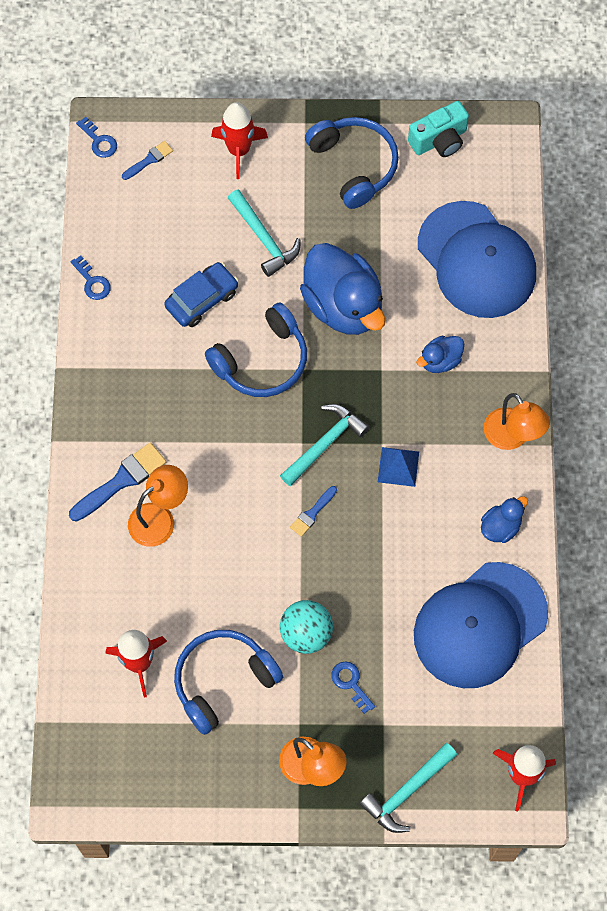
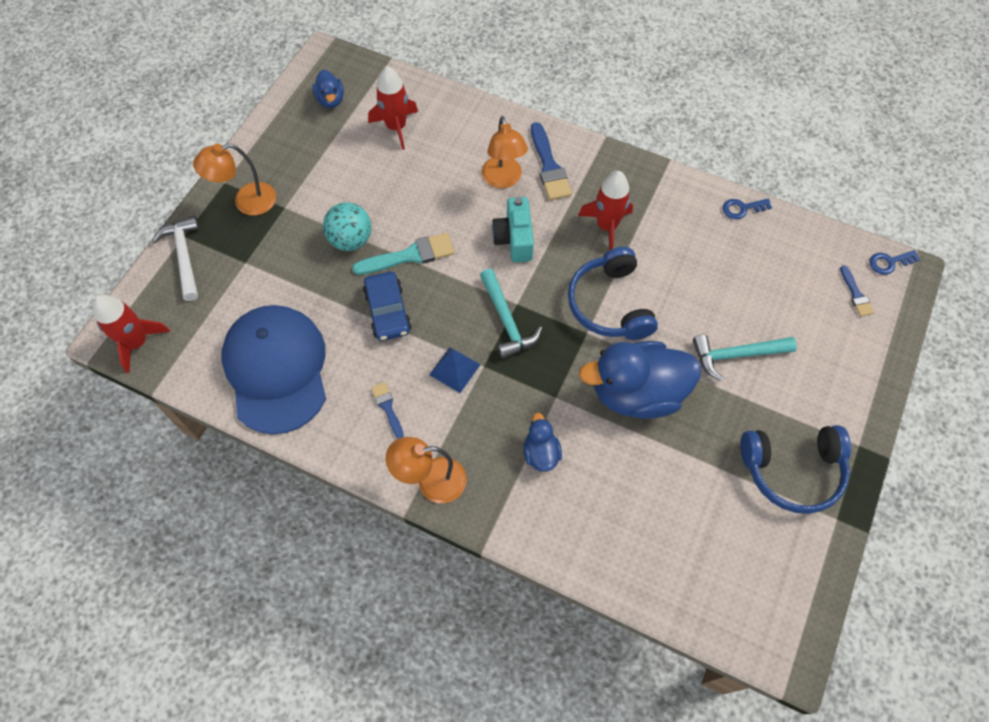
camera: 115 degrees right, 5 degrees down
(202, 299) = (692, 282): blue car -> blue car (388, 311)
(223, 681) = (349, 172): blue headphones -> none
(239, 150) = (843, 372): red rocket -> red rocket (607, 226)
(296, 566) = (410, 255): none -> turquoise brush
(312, 513) = (449, 285): blue brush -> blue brush (387, 407)
(351, 683) = (291, 254): blue key -> none
(407, 791) = (184, 256): turquoise hammer -> white hammer
(439, 140) = (796, 571): turquoise camera -> turquoise camera (514, 239)
(477, 260) = (636, 541): blue cap -> none
(500, 527) = (351, 428): blue duck -> blue duck (331, 100)

